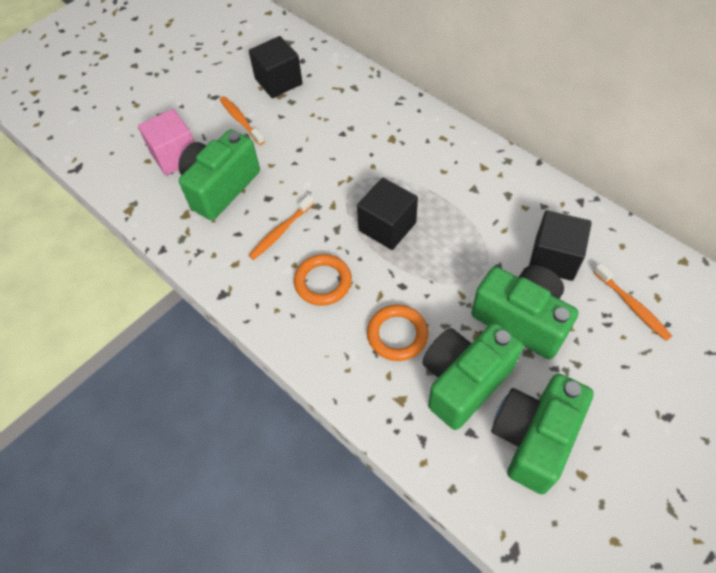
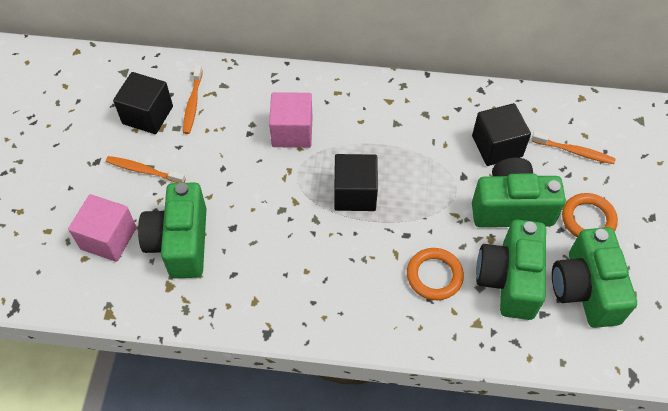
camera: 40 degrees left, 0 degrees up
(281, 231) = (270, 250): orange toothbrush -> orange toothbrush (193, 104)
(323, 282) = (342, 270): orange ring -> orange ring (588, 219)
(377, 150) = (292, 132): none -> pink cube

